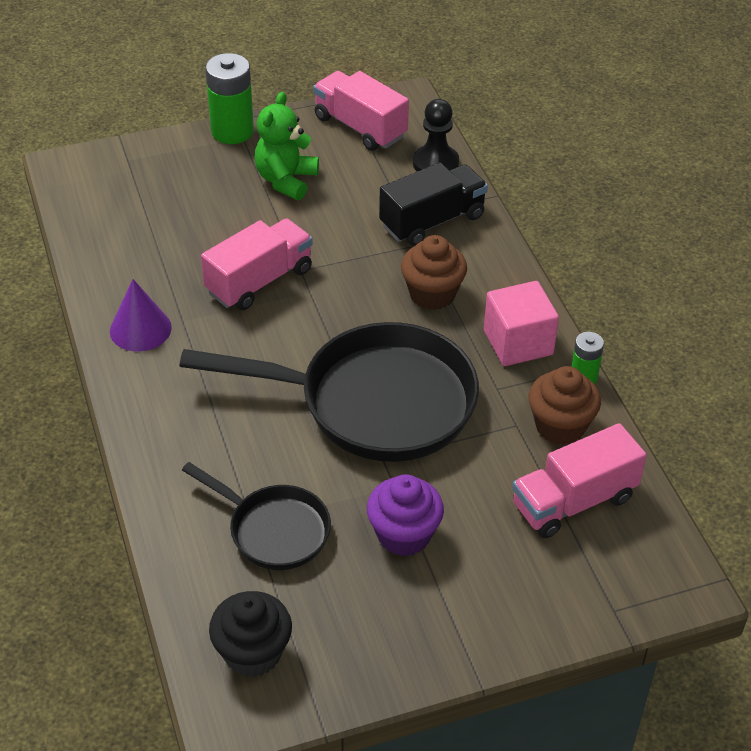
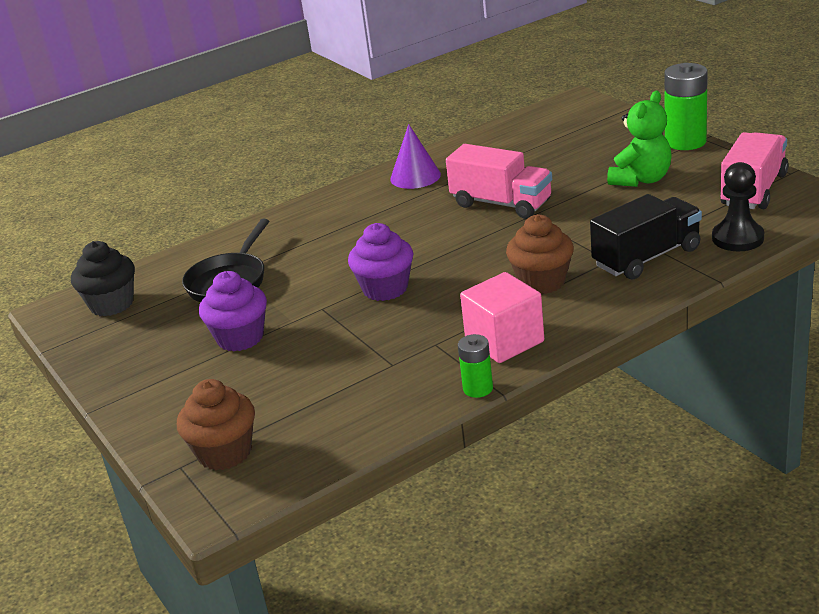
camera: 80 degrees right, 15 degrees down
(286, 180) = (641, 179): green teddy bear -> green teddy bear turned 120 degrees clockwise
(375, 403) = (385, 289): black pan -> purple cupcake
(432, 221) = (647, 257): black truck -> black truck turned 75 degrees counterclockwise
(560, 426) = (402, 389): brown cupcake -> brown cupcake (224, 453)
(573, 501) = (306, 416): pink truck -> none

